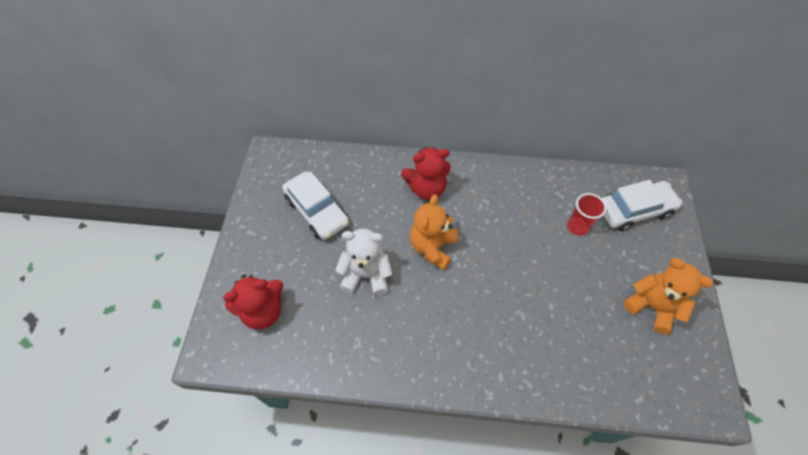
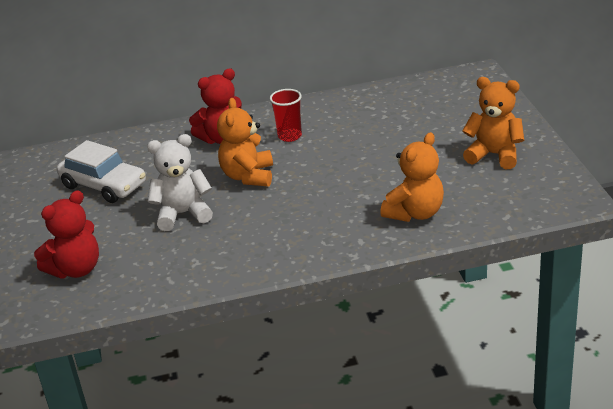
camera: 15 degrees left, 25 degrees down
(558, 359) = (415, 213): none -> orange teddy bear
(577, 227) = (397, 123): red cup -> red cup (289, 136)
(634, 210) = (451, 98): white car -> none

